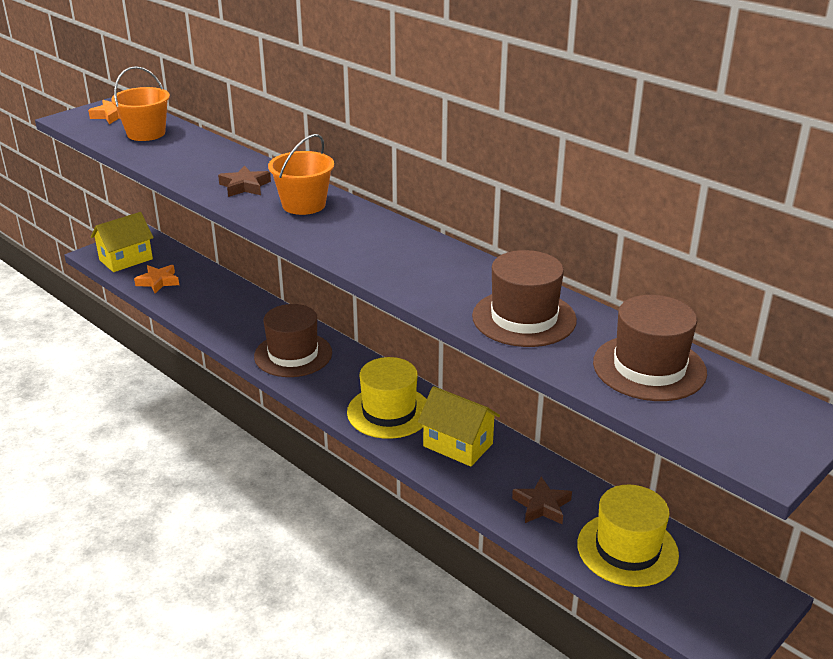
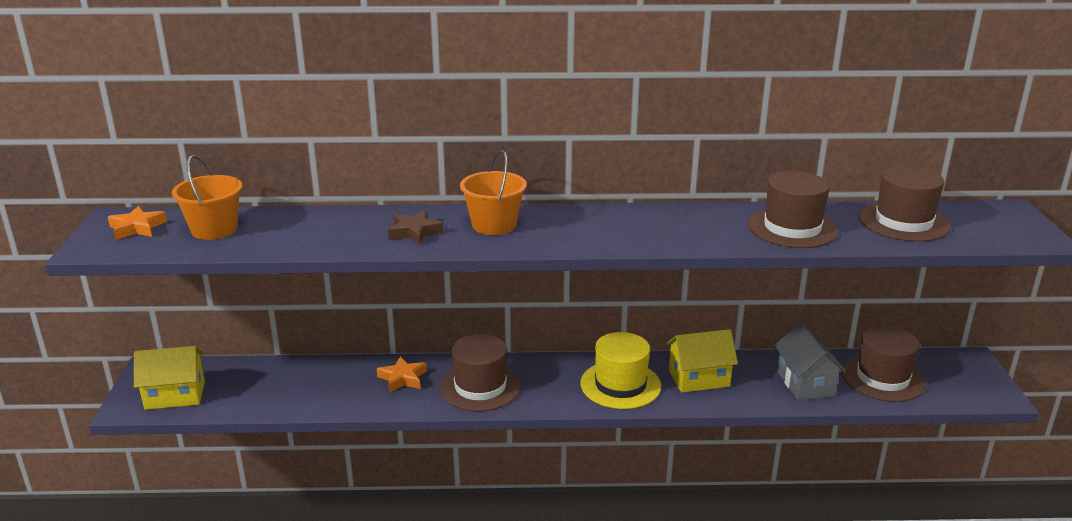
camera: 45 degrees left, 5 degrees down
(126, 259) = (175, 395): yellow house -> yellow house turned 75 degrees clockwise
(158, 282) = (249, 396): orange star -> orange star (402, 378)
(542, 506) = (805, 383): brown star -> grey house
(627, 549) = (882, 378): yellow hat -> brown hat

